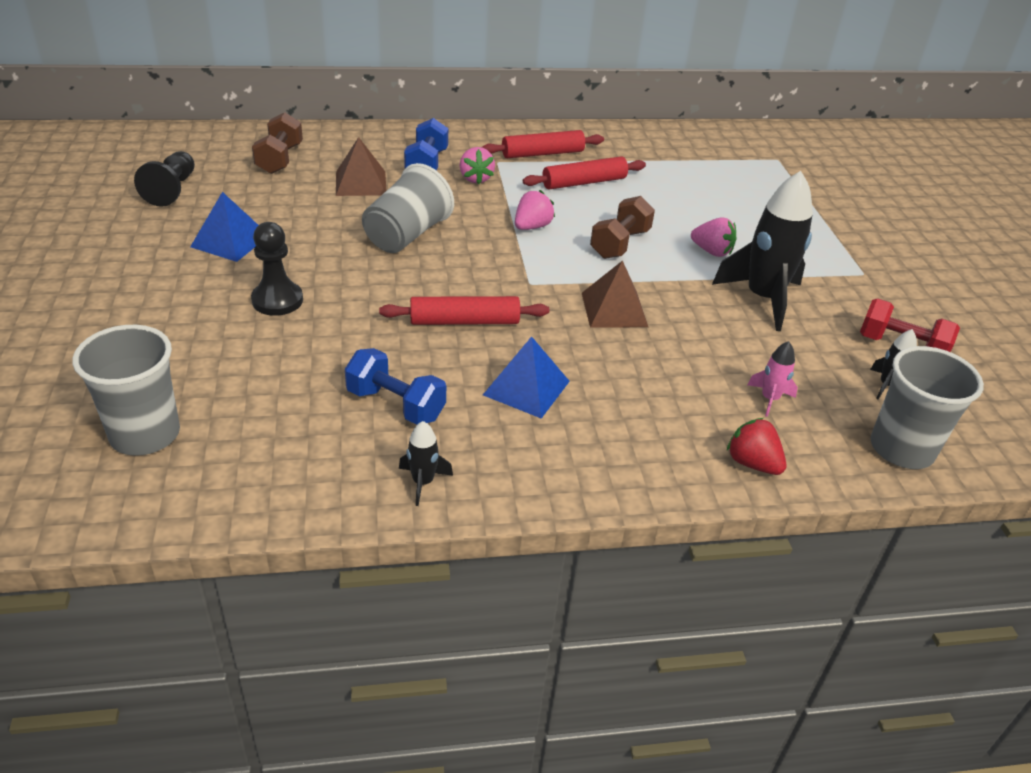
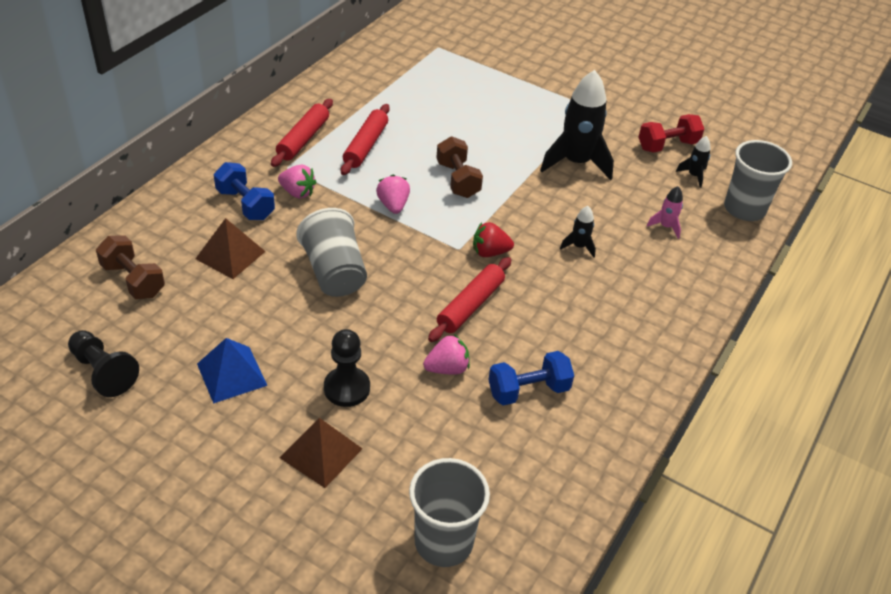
camera: 50 degrees left, 5 degrees up
(423, 482) = (614, 420): black rocket -> black rocket (579, 246)
(526, 387) = (566, 319): blue pyramid -> none
(614, 309) = (525, 230): brown pyramid -> brown pyramid (321, 453)
(712, 251) = (508, 148): pink strawberry -> pink strawberry (447, 368)
(752, 463) = (710, 271): red strawberry -> red strawberry (490, 252)

